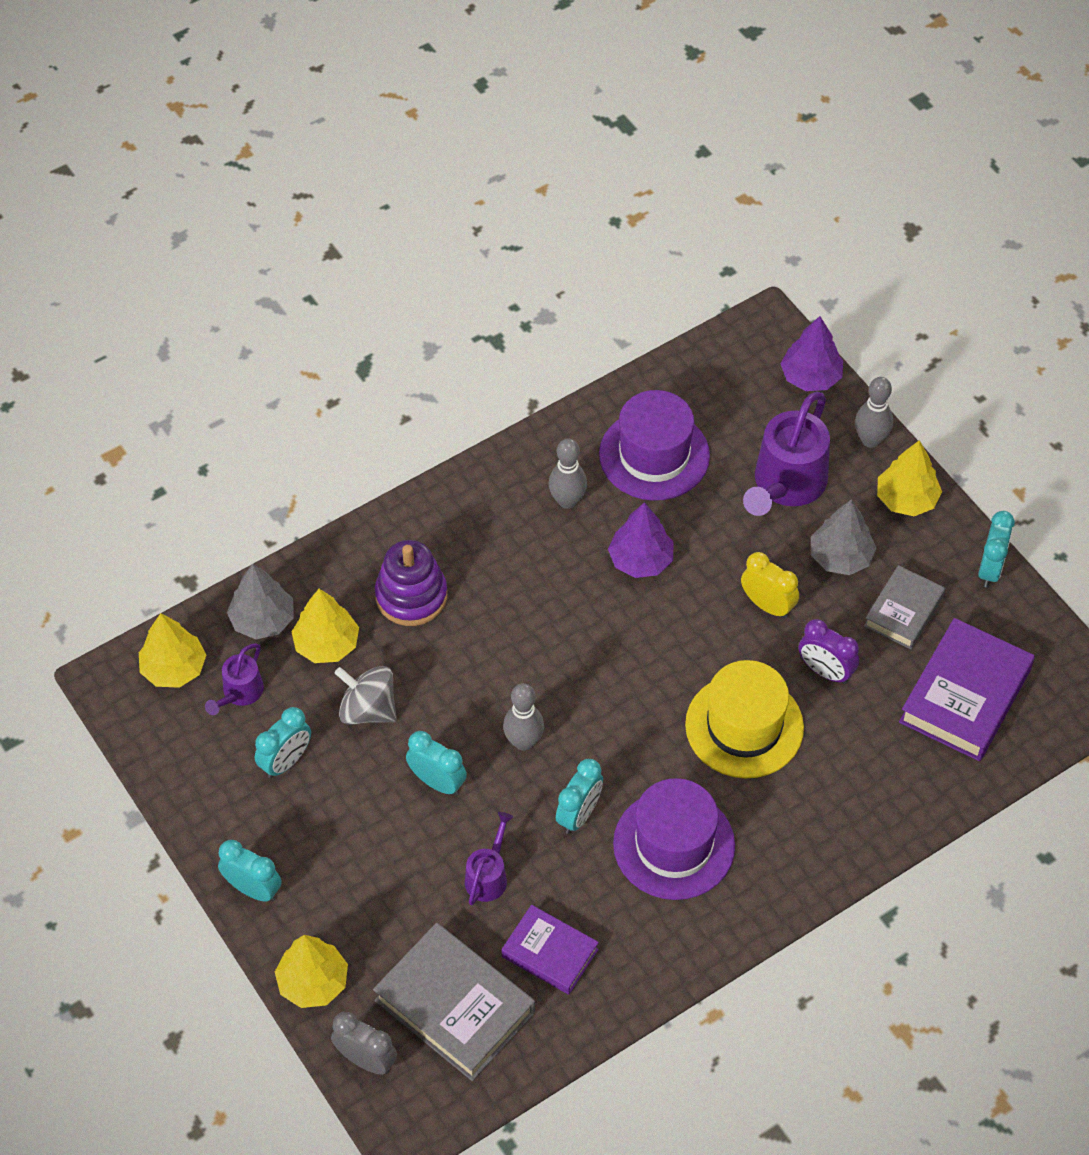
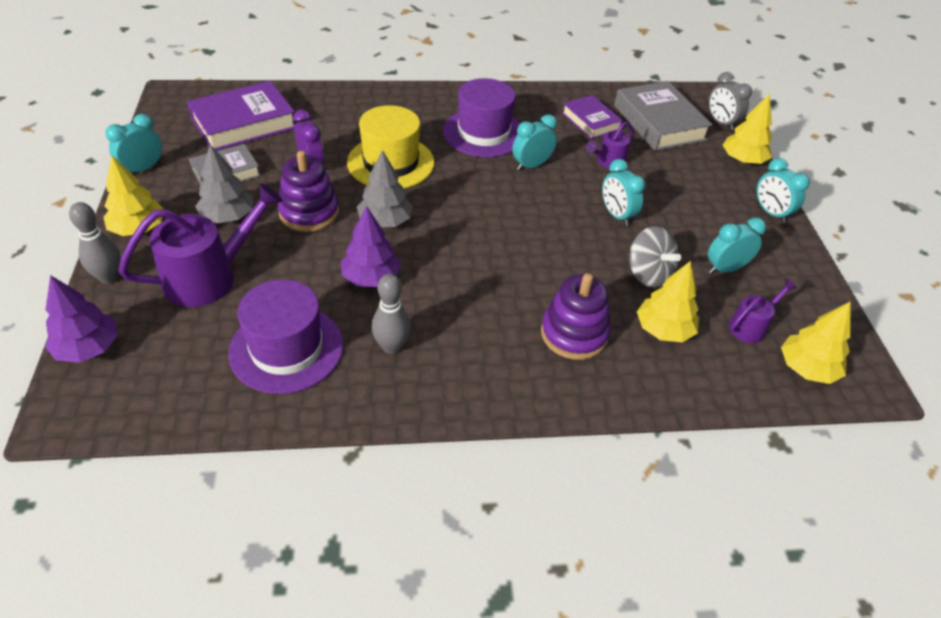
camera: 155 degrees left, 10 degrees down
(262, 620) = (714, 372): grey tree -> grey tree (385, 221)
(523, 742) = (542, 212): grey bowling pin -> none
(767, 605) = (309, 212): yellow clock -> purple stacking toy

